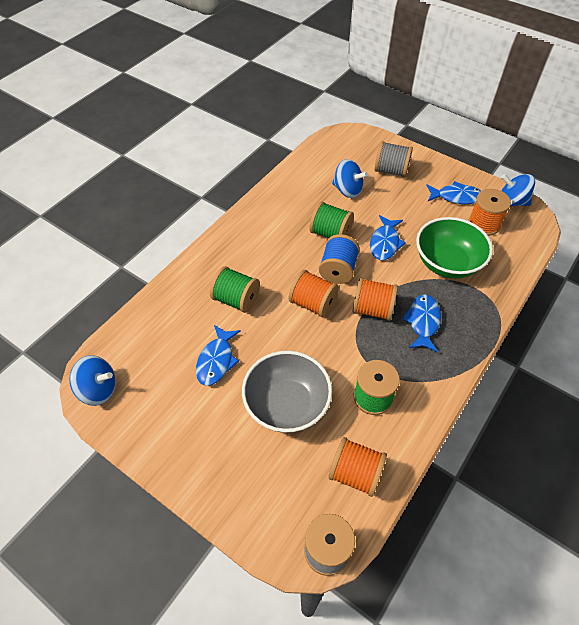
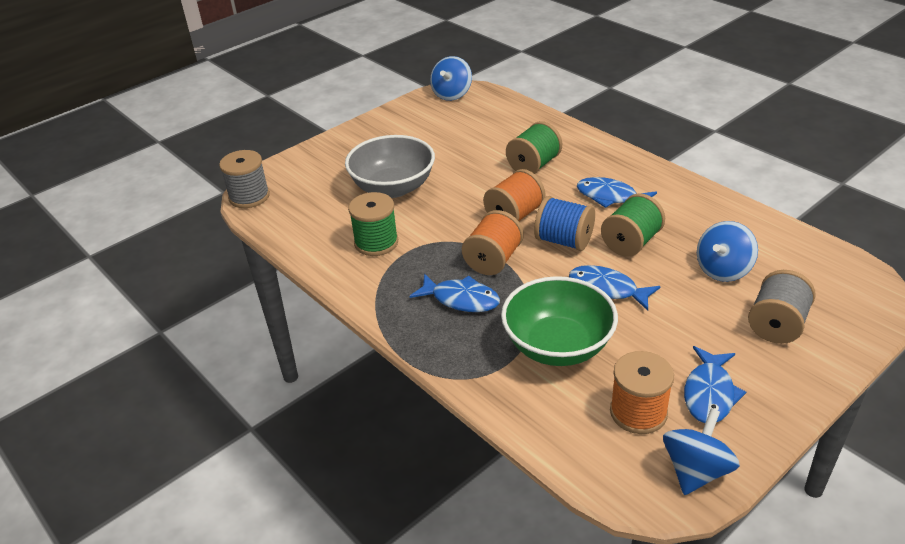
camera: 105 degrees right, 15 degrees down
(216, 360) = (459, 151): blue fish -> blue fish (610, 197)
(355, 473) = (303, 220): orange spool -> none

